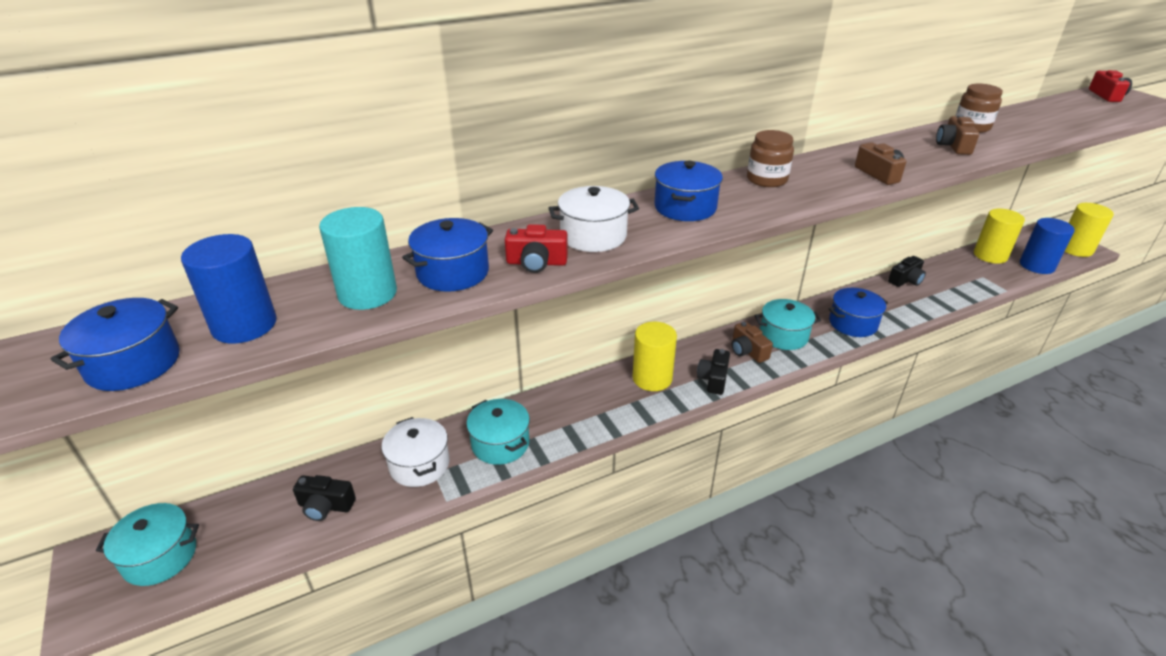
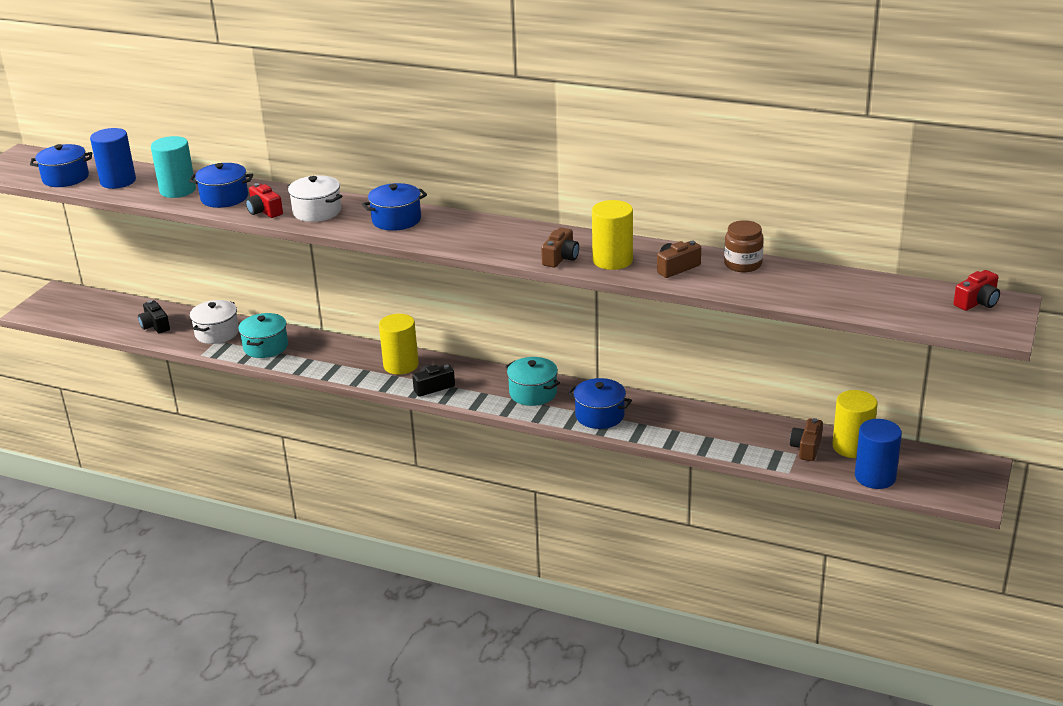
camera: 50 degrees right, 5 degrees down
(160, 556) = (76, 306): turquoise pot -> none
(747, 351) = (489, 386): brown camera -> brown camera (806, 448)
(767, 179) = (484, 227): brown jar -> none
(906, 280) = (719, 417): black camera -> none
(1075, 249) = (960, 491): yellow cylinder -> yellow cylinder (612, 260)

